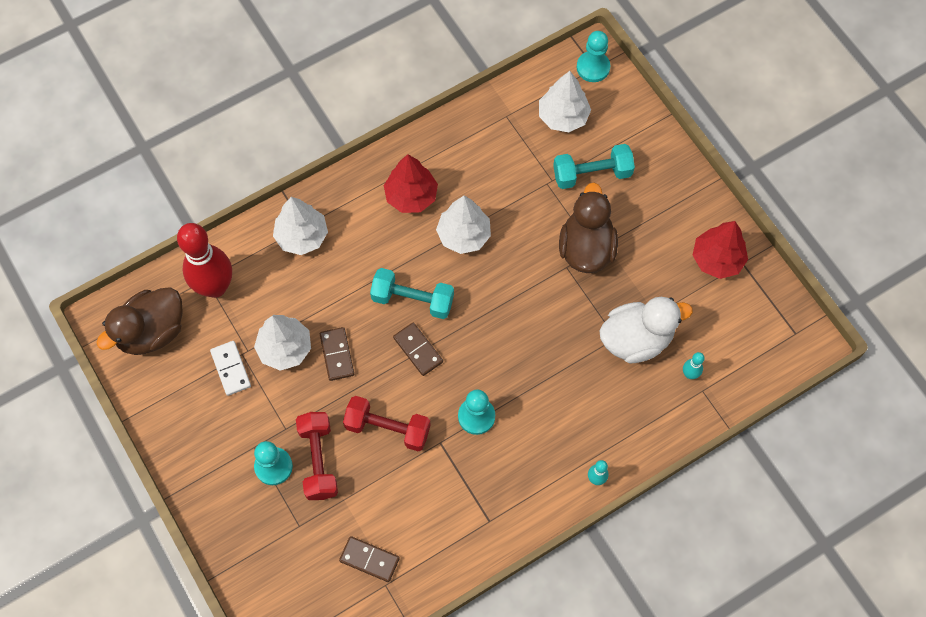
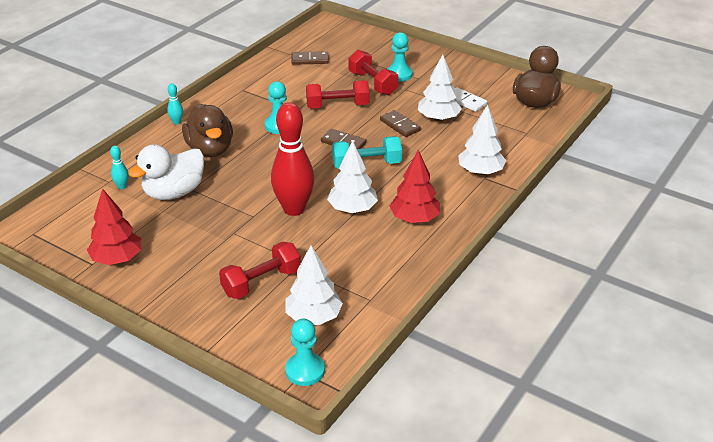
camera: 155 degrees right, 30 degrees down
(215, 287) = (516, 131): red bowling pin -> red bowling pin (294, 209)
(586, 248) = (242, 232): brown duck -> brown duck (210, 149)
(592, 174) = (261, 282): turquoise dumbbell -> red dumbbell

